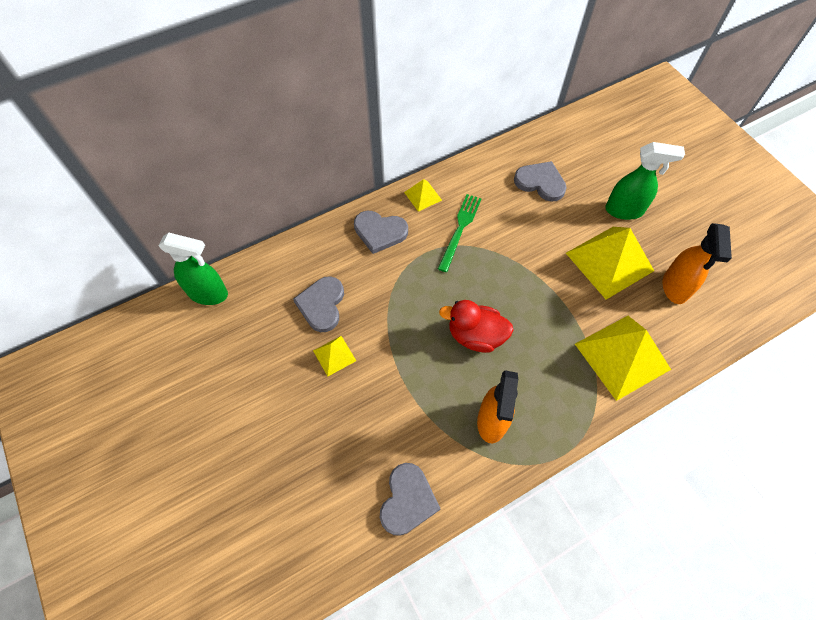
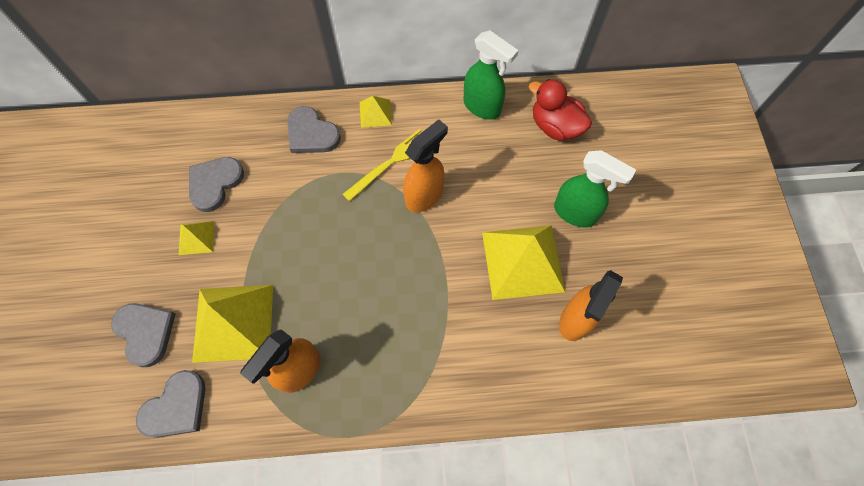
camera: 25 degrees right, 5 degrees up
(209, 294) = (124, 130): green spray bottle -> green spray bottle (482, 107)
(460, 229) = (390, 163): green fork -> yellow fork
(475, 336) = (337, 278): red duck -> red duck (555, 126)
(503, 243) = (424, 195): none -> orange spray bottle
(540, 182) = (504, 146): grey heart -> grey heart (145, 332)
(622, 356) = (471, 367): yellow pyramid -> yellow pyramid (233, 322)

